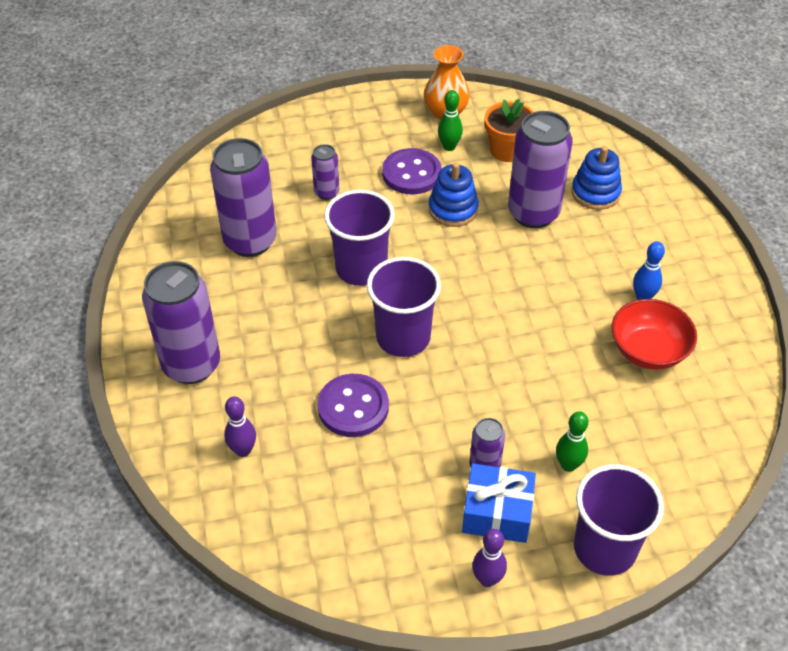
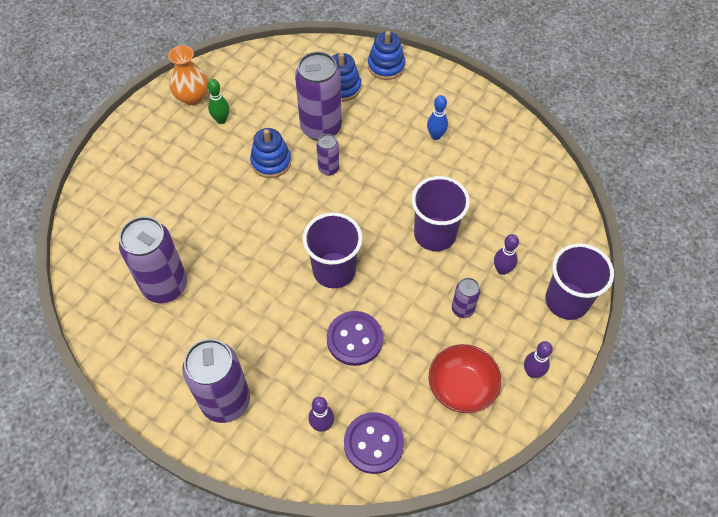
camera: 45 degrees left, 10 degrees up
(326, 192) = (177, 212): purple can -> purple can (328, 168)
(361, 268) = (259, 246): purple cup -> purple cup (434, 234)
(411, 173) = (218, 156): purple button -> purple button (373, 443)
(497, 513) = (497, 330): blue gift -> none
(507, 150) = (260, 96): orange flower pot -> none
(568, 465) = (502, 270): green bowling pin -> purple bowling pin
(648, 351) = (471, 166): red bowl -> red bowl (461, 387)
(664, 203) = (386, 66): none -> blue stacking toy

